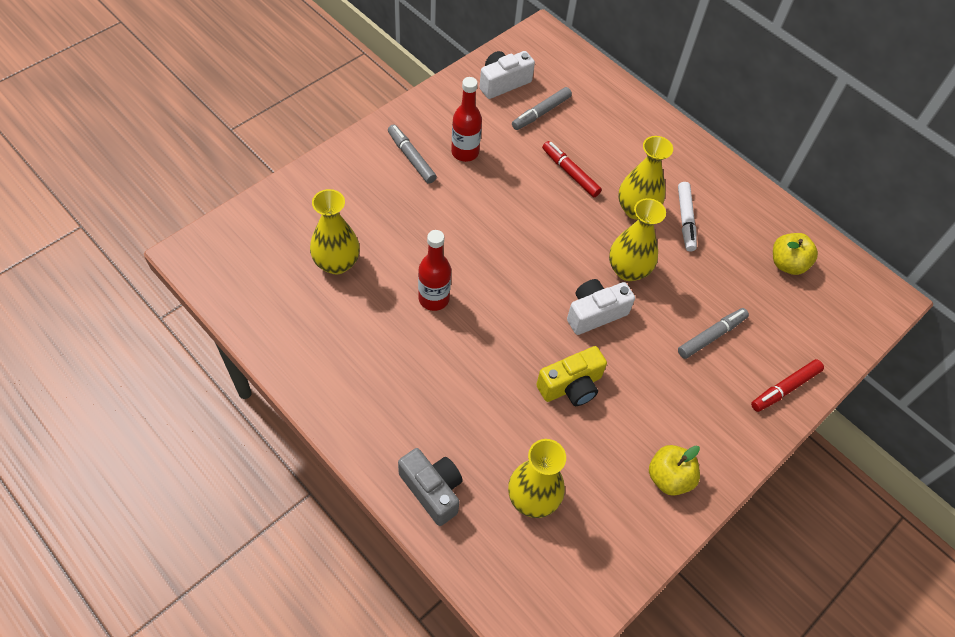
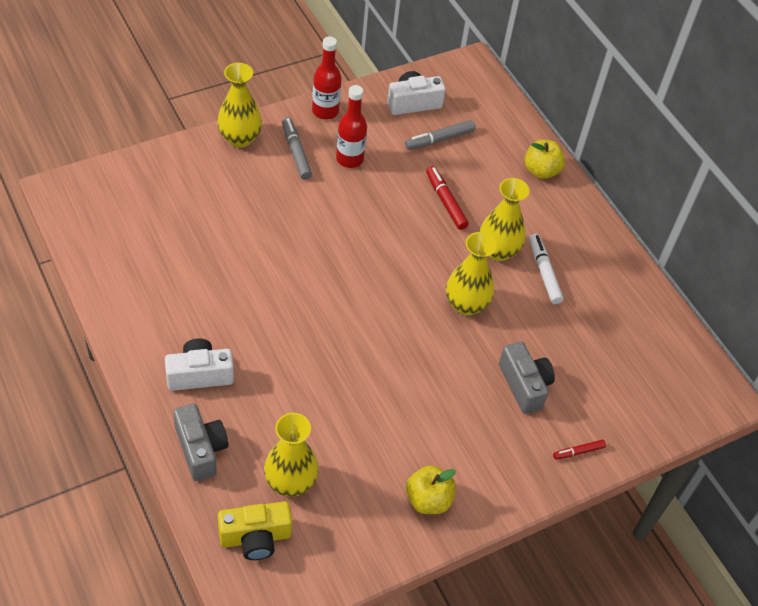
camera: 15 degrees right, 5 degrees down
(337, 263) = (189, 230): yellow vase -> yellow vase (240, 138)
(434, 299) = (267, 284): red bottle -> red bottle (325, 111)
(571, 386) = (367, 394): yellow camera -> yellow camera (255, 537)
(595, 313) = (417, 335): white camera -> white camera (199, 374)
(685, 220) = (544, 272): white marker -> white marker turned 150 degrees clockwise
(711, 336) = (524, 385): grey marker -> grey camera
(785, 388) = (578, 452): red marker -> red marker, size x0.61
(787, 264) = (631, 338): yellow apple -> yellow apple (541, 171)

